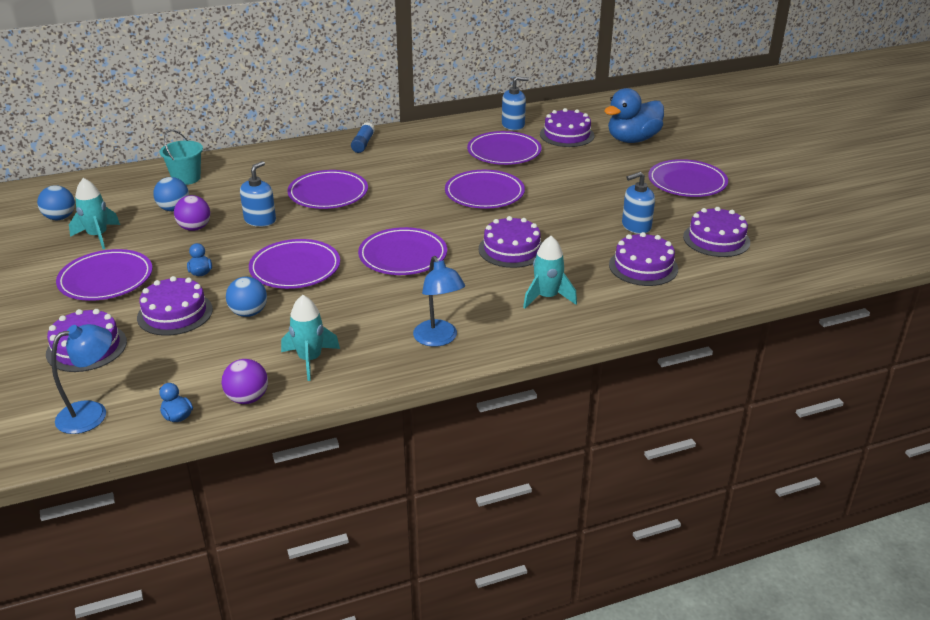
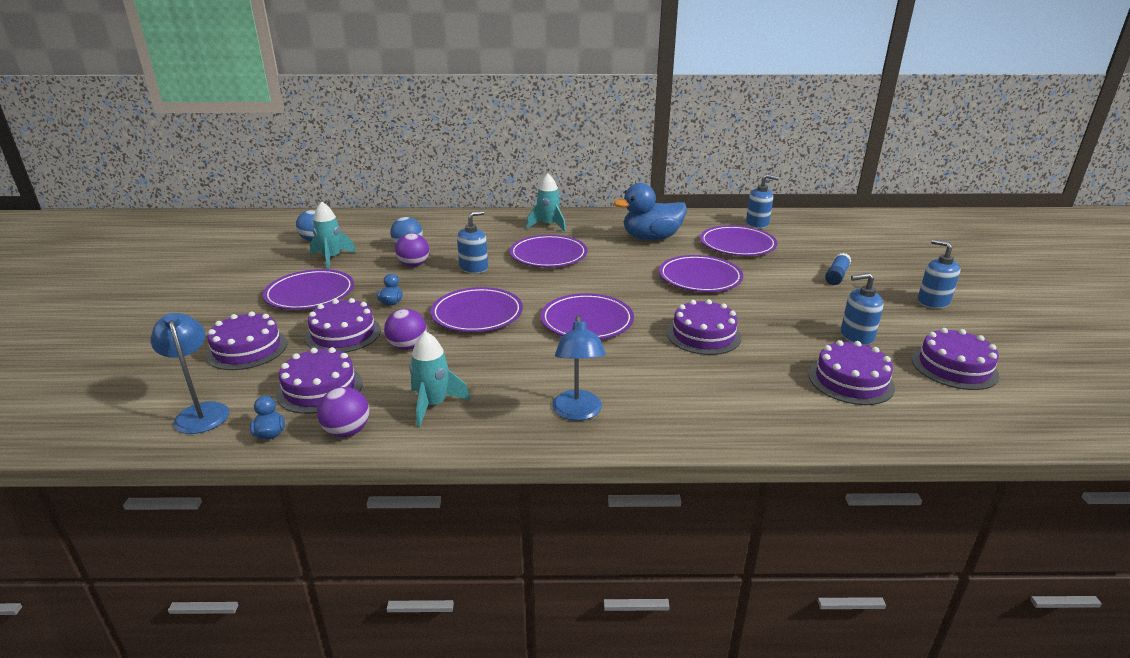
camera: 20 degrees right, 5 degrees down
(92, 413) = (201, 412): blue lamp -> blue lamp turned 105 degrees counterclockwise
(186, 178) = (435, 225): turquoise bucket -> none
(249, 313) = (407, 346): blue ball -> purple ball
(363, 144) = (604, 220): blue glue stick -> blue glue stick (836, 276)
(547, 297) = (721, 392): turquoise rocket -> turquoise rocket (548, 225)
(567, 135) = (810, 239): purple cake -> purple cake (320, 388)
(632, 139) = (881, 252): blue duck -> blue duck (651, 238)
(687, 182) = (933, 301): purple plate -> blue soap dispenser

